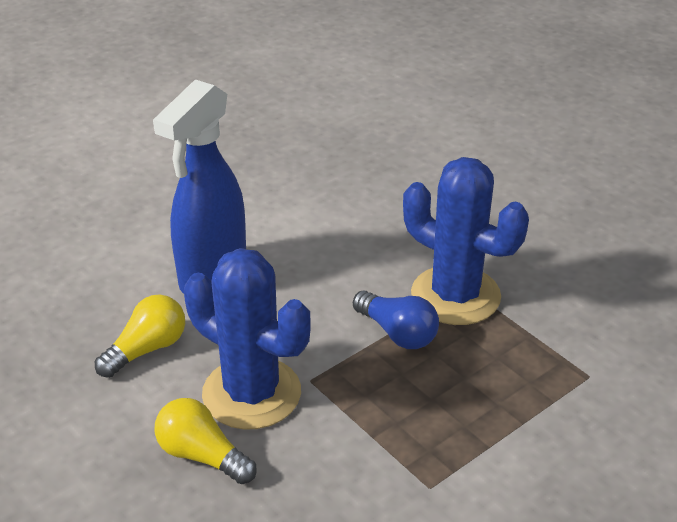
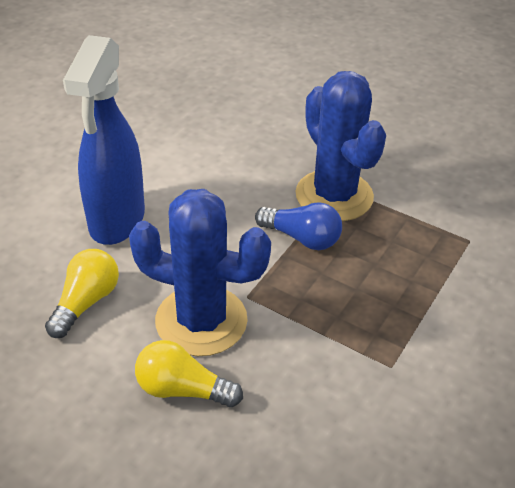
camera: 20 degrees left, 5 degrees up
(455, 296) = (334, 196): blue cactus -> blue cactus turned 45 degrees clockwise

